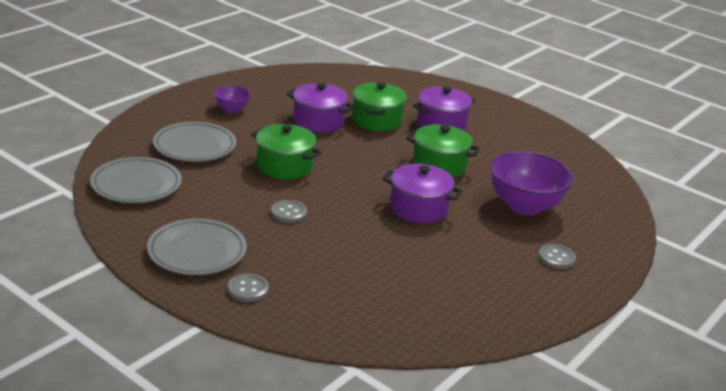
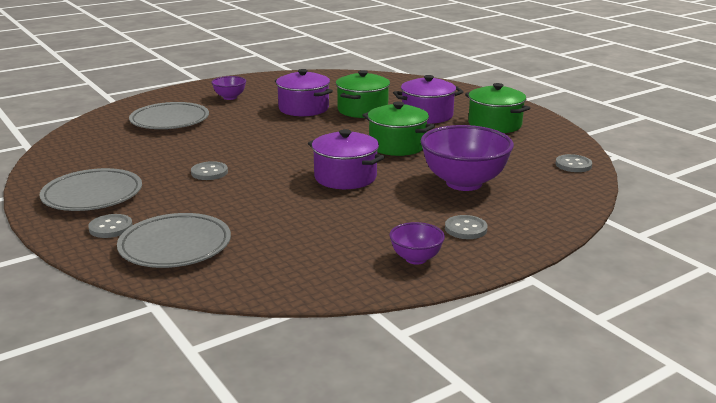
camera: 20 degrees right, 5 degrees down
(136, 185) = (90, 144): grey plate -> grey plate (175, 246)
(284, 166) = (239, 138): green pot -> green pot (494, 125)
(536, 294) = (416, 259): none -> purple bowl
(600, 177) = (573, 165): none -> grey button

